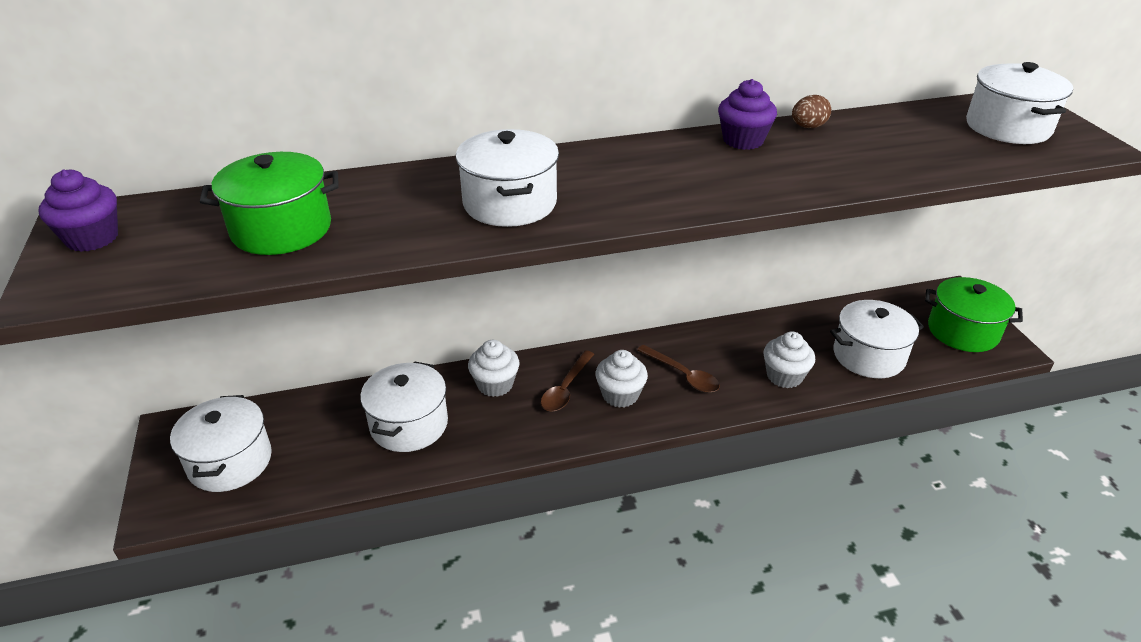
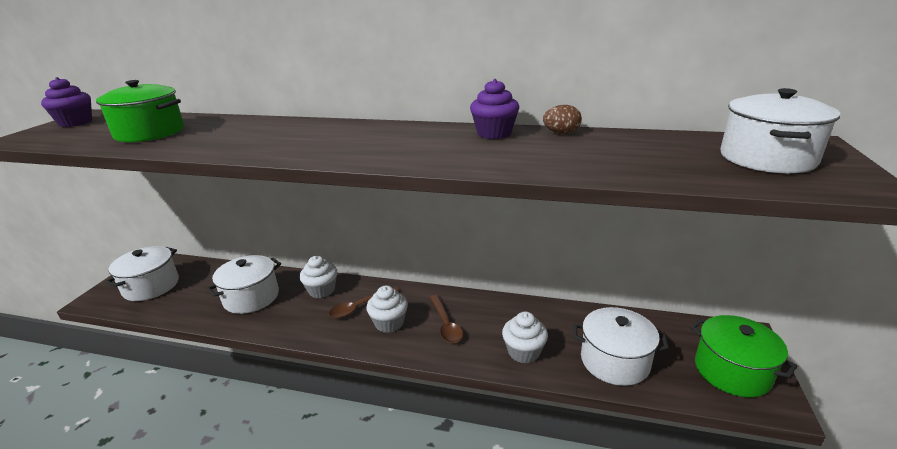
camera: 30 degrees right, 10 degrees down
(510, 203) = (279, 141): white pot -> none

